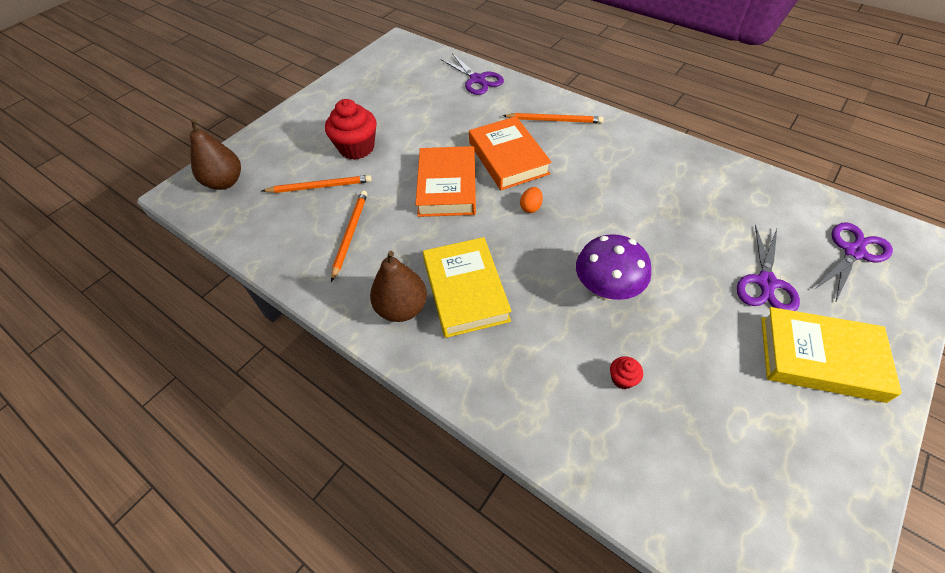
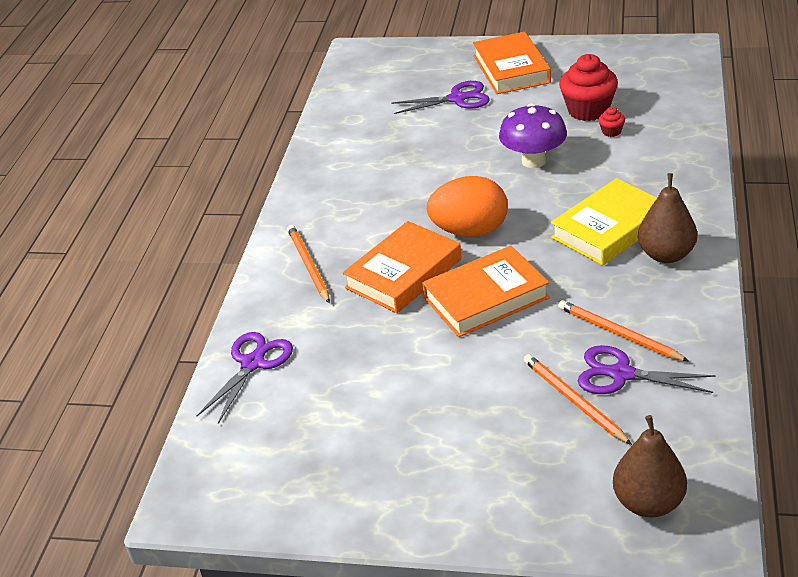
camera: 115 degrees left, 15 degrees down
(350, 234) = (618, 334): orange pencil -> orange pencil turned 60 degrees clockwise
(357, 148) = (479, 407): red cupcake -> red cupcake (588, 110)
(531, 207) = (470, 231): orange egg -> orange egg, size x2.43
(820, 358) = (511, 69): yellow book -> orange book
(853, 252) = (390, 73): purple scissors -> purple scissors (621, 374)

